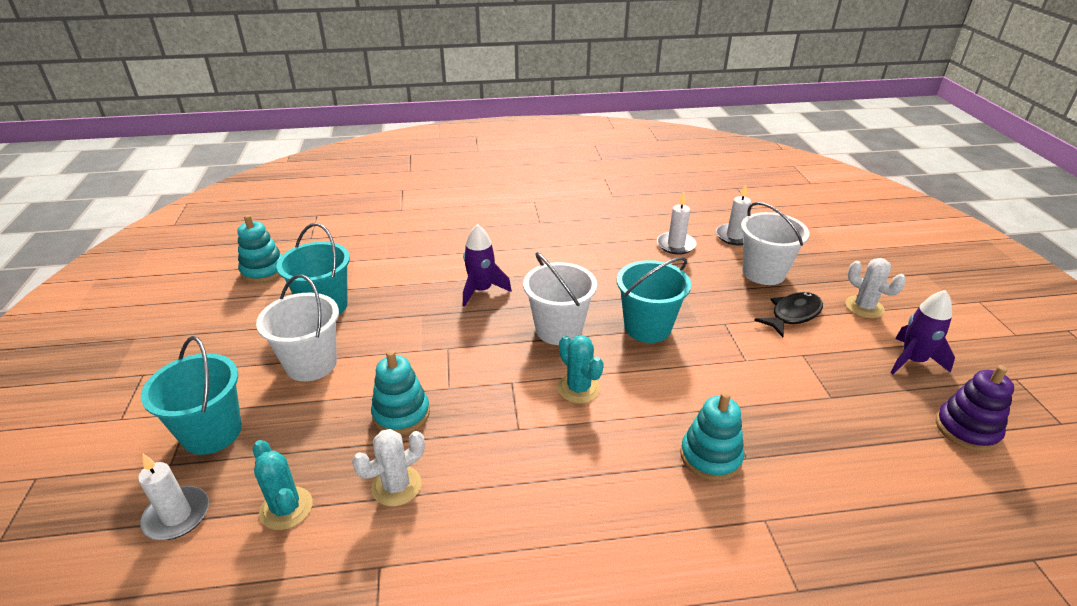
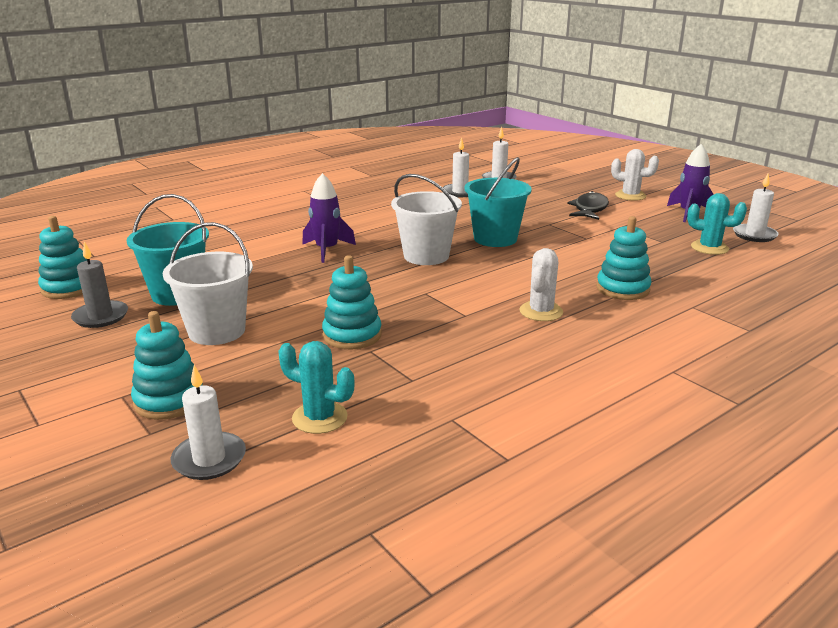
camera: 30 degrees left, 10 degrees down
(212, 432) = (169, 400): turquoise bucket -> turquoise stacking toy
(254, 313) = (101, 317): none -> grey candle
(396, 486) = (405, 374): white cactus -> white cactus (541, 311)
(578, 388) = (484, 282): turquoise cactus -> turquoise cactus (709, 248)
(763, 273) = (543, 193): white bucket -> none
(967, 429) = (754, 235): purple stacking toy -> white candle

